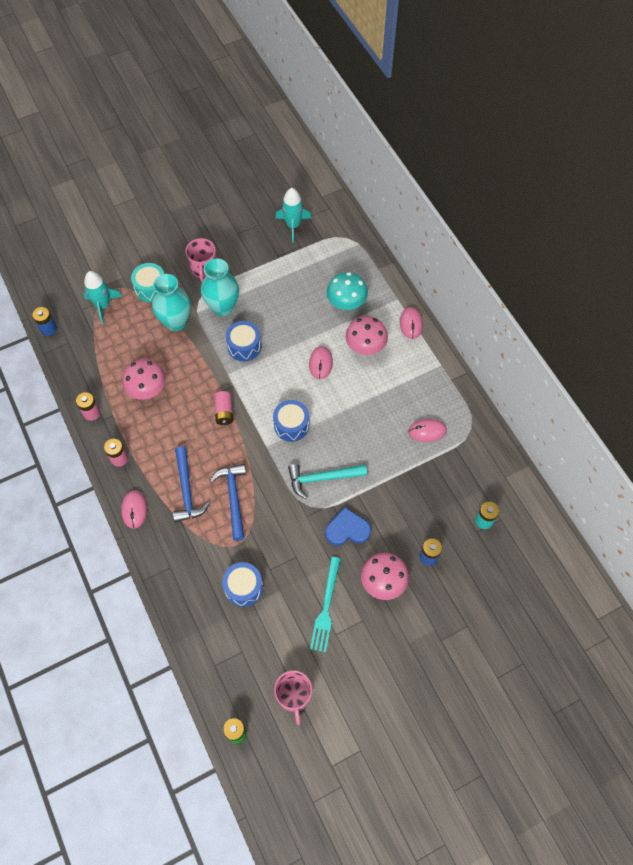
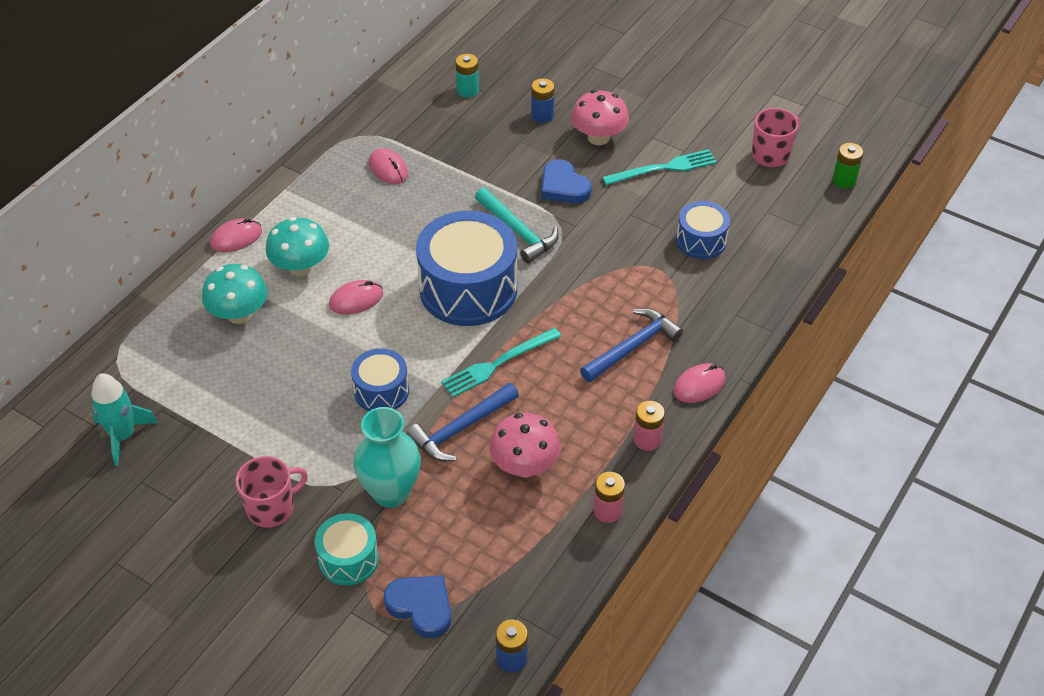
camera: 120 degrees left, 15 degrees down
(103, 306) = (421, 607): turquoise rocket -> blue heart
(223, 307) = (329, 448): turquoise vase -> none
(224, 412) = (498, 363): pink battery -> turquoise fork
(233, 498) = (606, 298): blue hammer -> blue hammer (461, 429)
(291, 425) = (468, 289): blue drum -> blue drum, size x1.90
(365, 346) = (300, 267): pink mushroom -> turquoise mushroom

